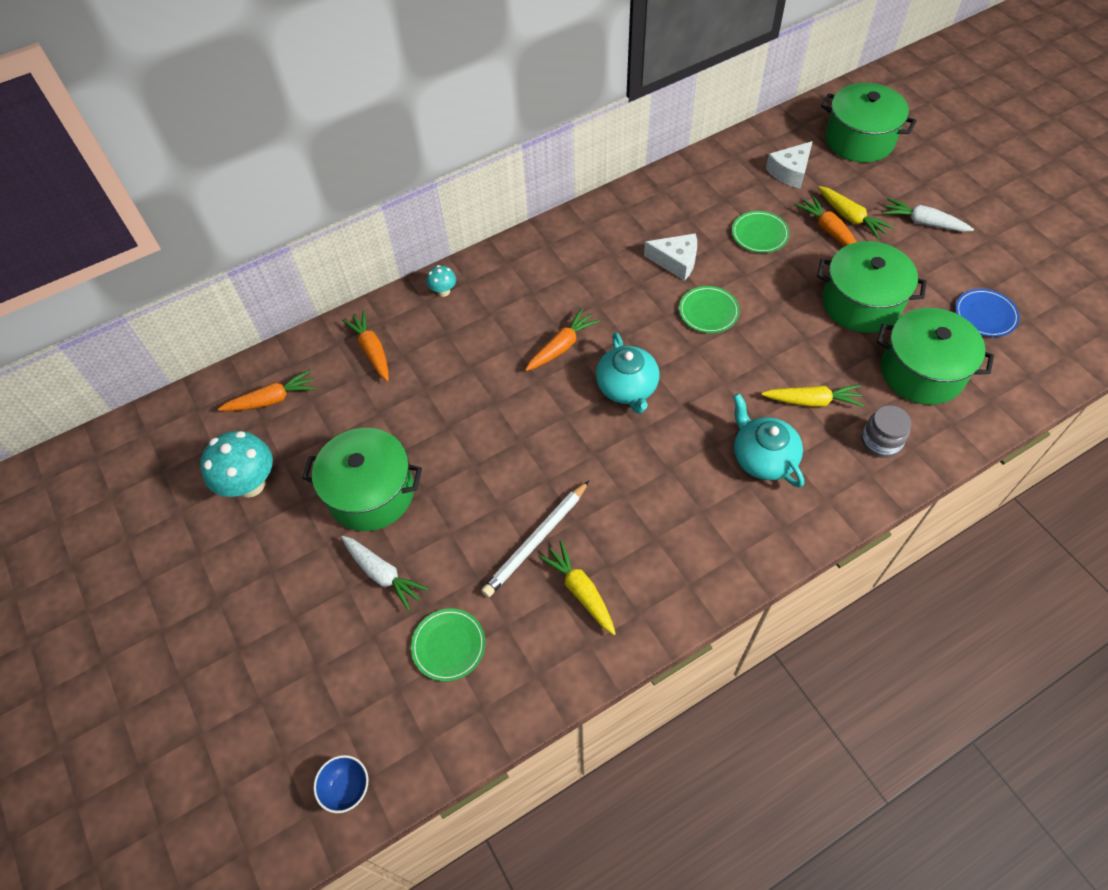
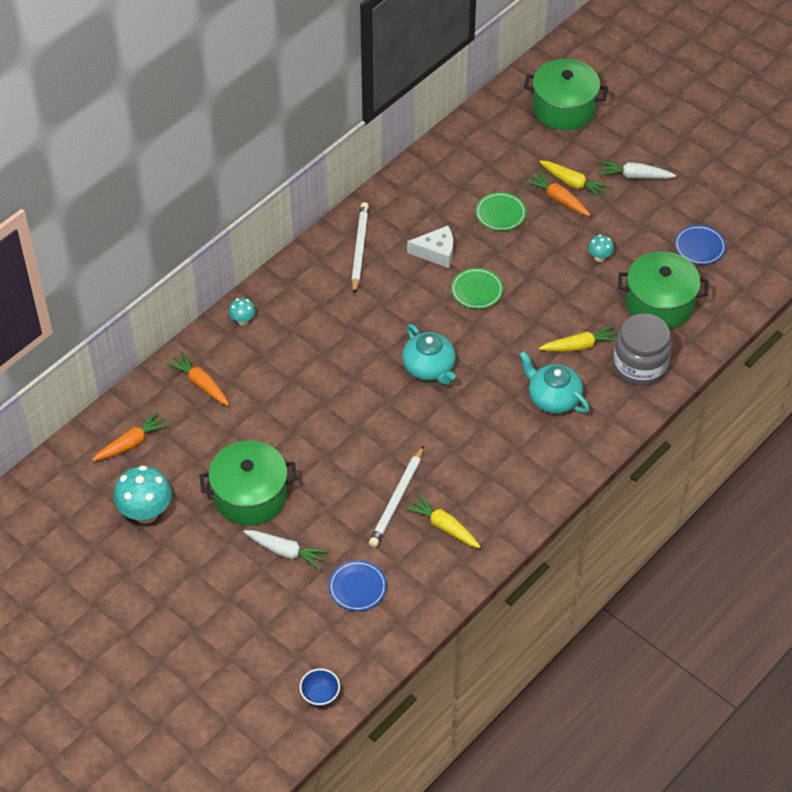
camera: 20 degrees left, 5 degrees down
(448, 645) = (357, 587): green plate -> blue plate
(562, 346) = (363, 345): orange carrot -> none
(594, 242) = (359, 249): none -> white pencil
(790, 172) = (511, 150): white cheese -> none
(861, 303) = (599, 257): green pot -> turquoise mushroom
(880, 442) = (639, 366): grey jar -> grey jar, size x1.68

